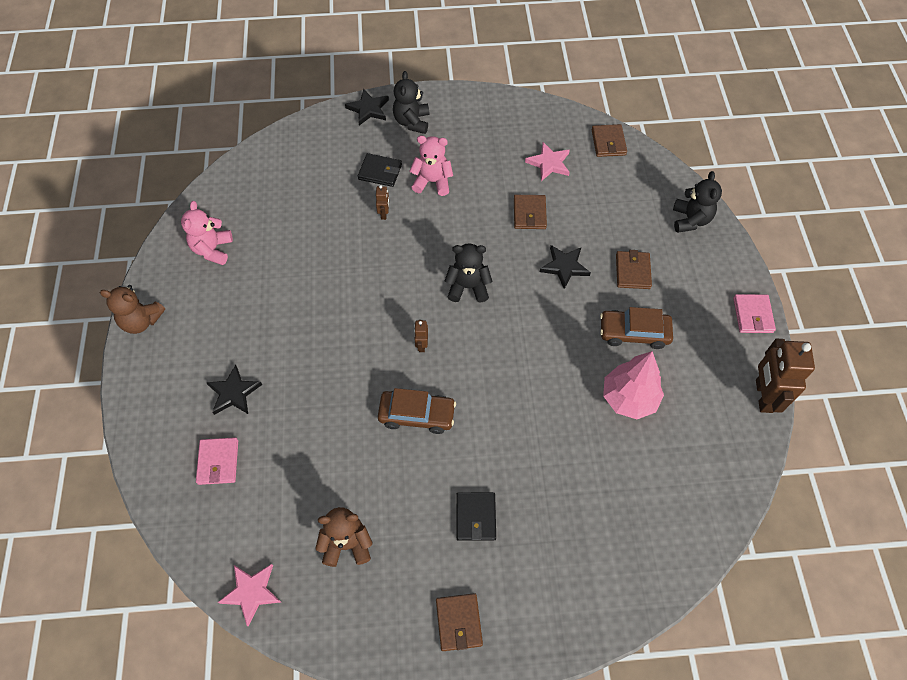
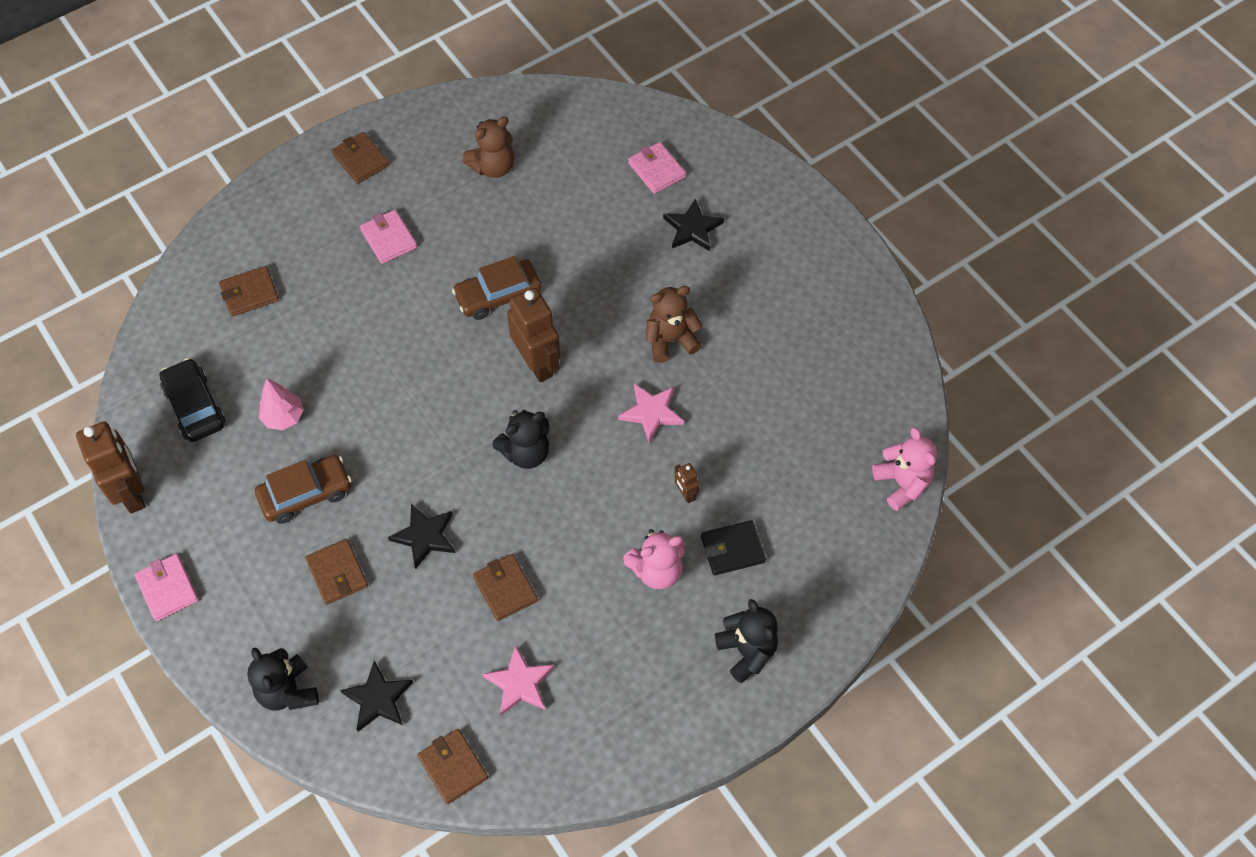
camera: 150 degrees right, 0 degrees up
(141, 321) = (844, 244): brown teddy bear -> brown teddy bear (670, 340)
(212, 249) = (843, 350): pink teddy bear -> pink teddy bear (902, 483)
(251, 592) = (549, 101): pink star -> pink star (651, 412)
(368, 109) = (821, 640): black star -> black star (378, 698)
(421, 345) = (537, 363): brown robot -> brown robot, size x2.22
(475, 517) = (389, 239): black wallet -> pink wallet
(617, 526) = (249, 293): none -> brown wallet
(629, 398) = (283, 417): pink tree -> pink tree, size x0.63
(696, 442) = (194, 406): none -> black car

